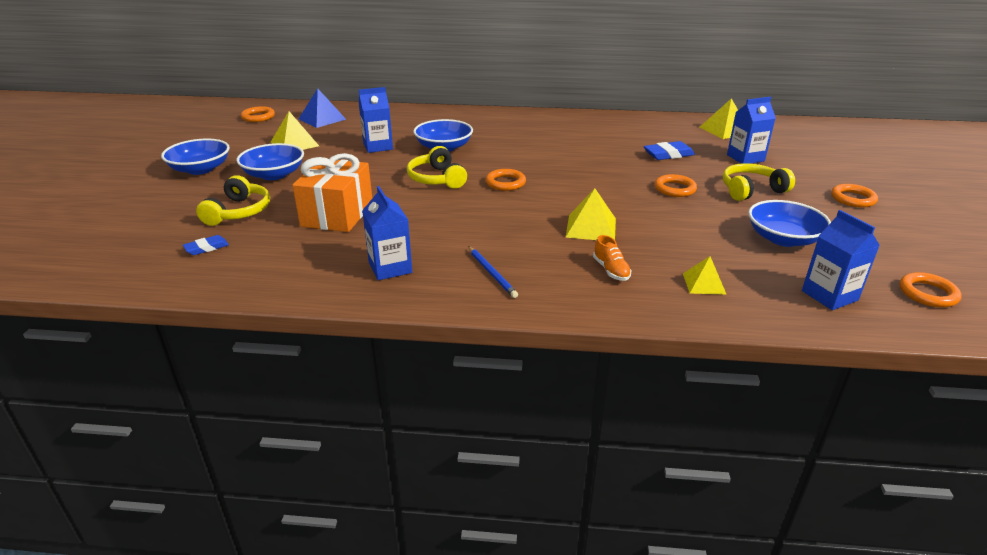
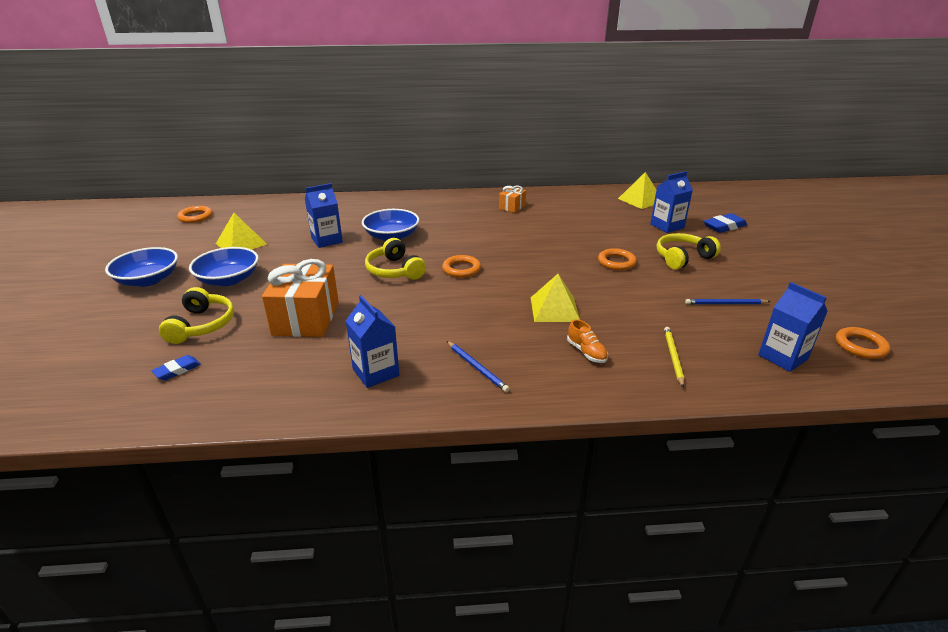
camera: 10 degrees left, 0 degrees up
(322, 119) = (262, 214): blue pyramid -> none
(579, 128) = (512, 207): none -> orange gift
(668, 154) = (600, 228): blue eraser -> blue eraser (724, 226)
(704, 283) = (673, 357): yellow pyramid -> yellow pencil
(783, 238) = (725, 304): blue bowl -> blue pencil
(853, 199) = (769, 259): orange ring -> none

